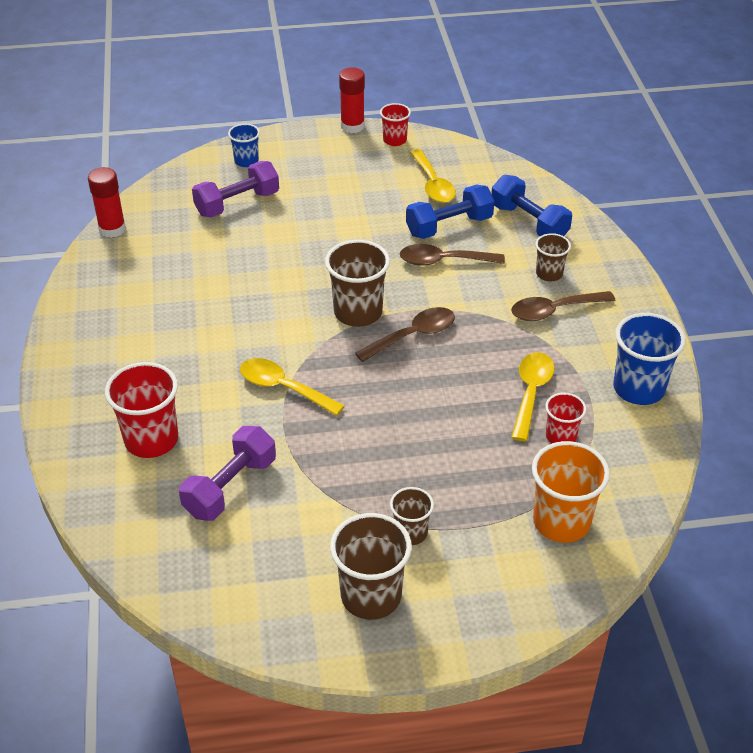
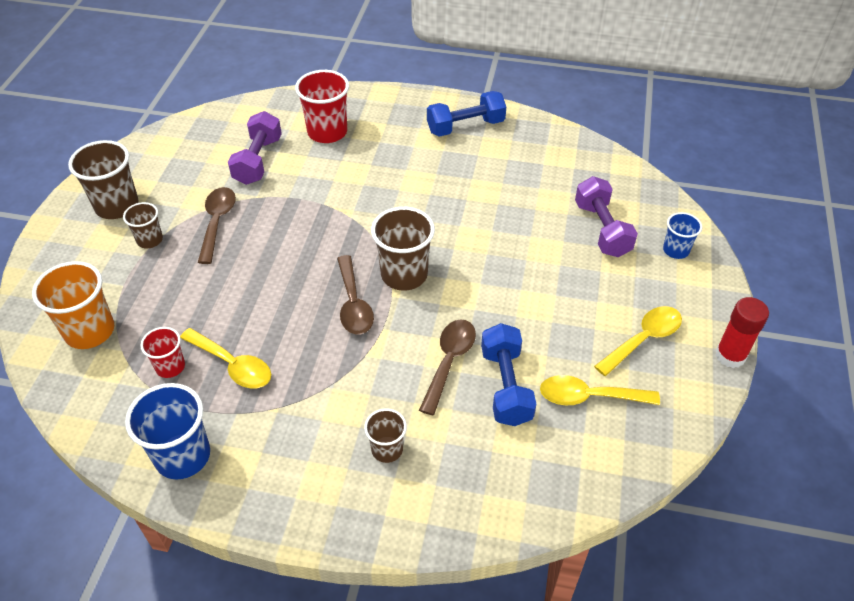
camera: 110 degrees right, 5 degrees up
(112, 229) = (588, 146): red glue stick -> none
(230, 487) = (258, 161): purple dumbbell -> purple dumbbell turned 45 degrees clockwise
(283, 388) = (338, 207): yellow spoon -> yellow spoon (643, 339)
(394, 140) = (691, 388): red cup -> none
(529, 222) = (484, 467): blue dumbbell -> blue dumbbell (465, 127)
(554, 311) = (328, 429): brown spoon -> brown spoon (217, 222)

